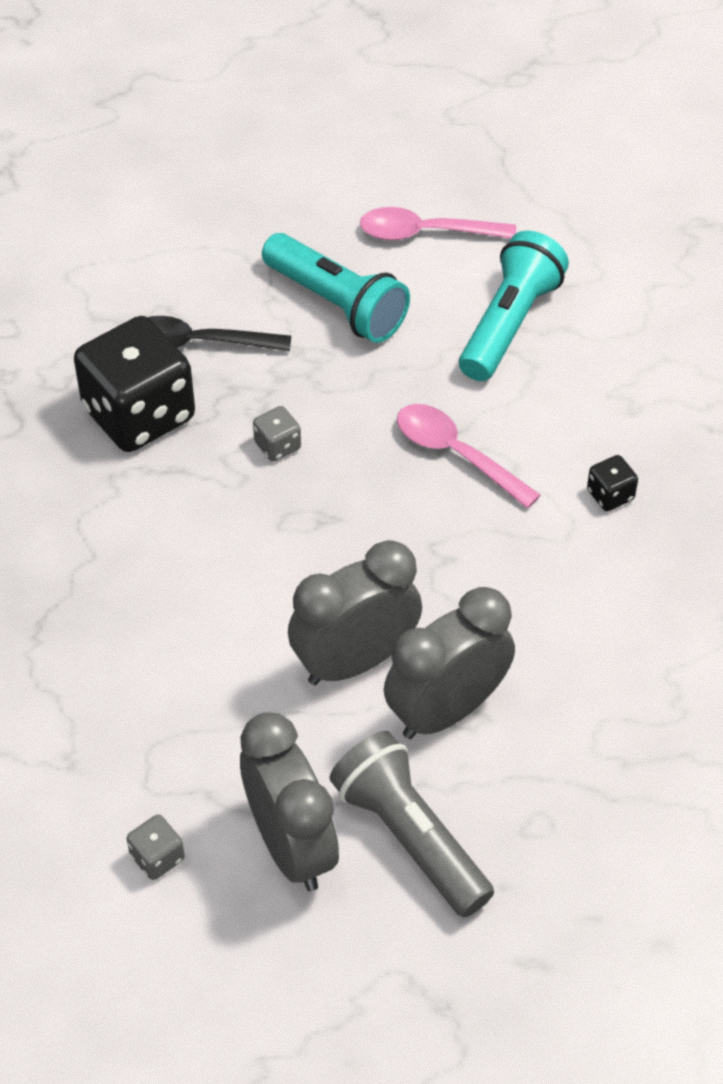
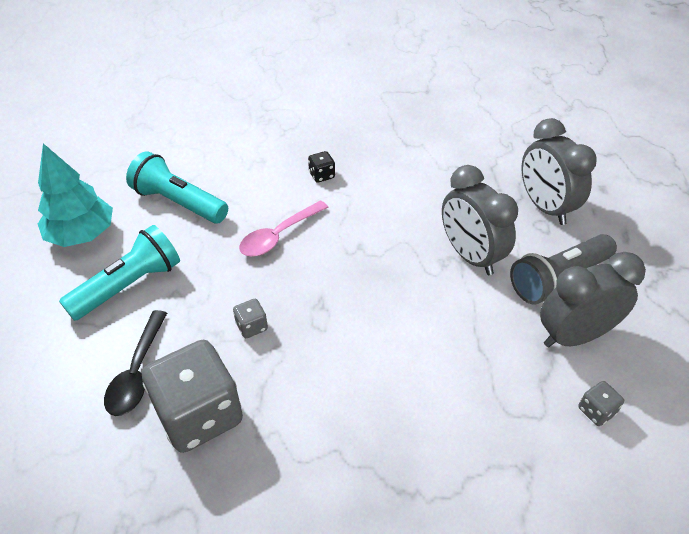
camera: 85 degrees left, 5 degrees down
(139, 414) = (199, 414): black dice -> grey dice
(355, 661) = (435, 296): grey clock -> grey clock (545, 207)
(425, 233) = (82, 234): pink spoon -> turquoise tree

